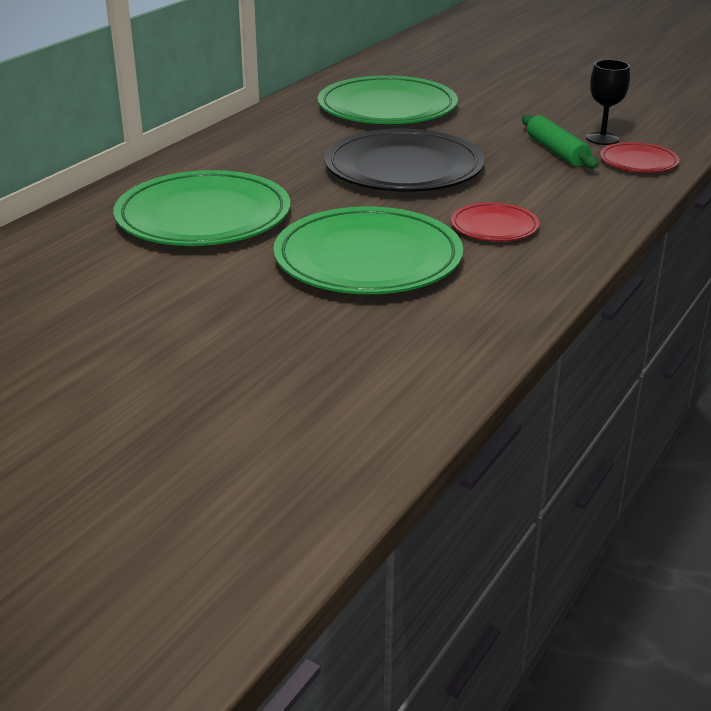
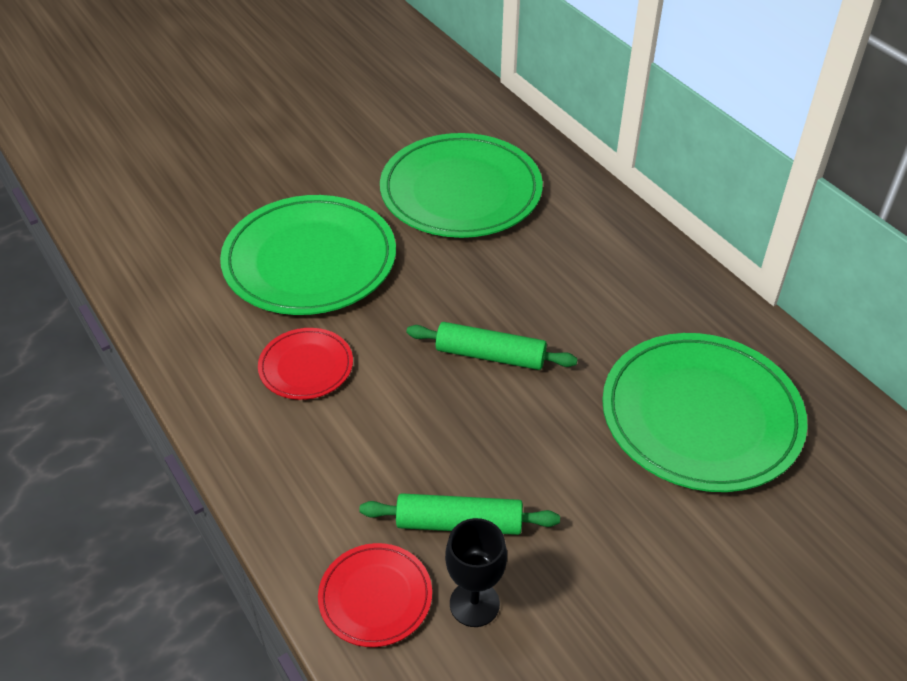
camera: 115 degrees right, 15 degrees up
(403, 168) = (490, 355): black plate -> green rolling pin

